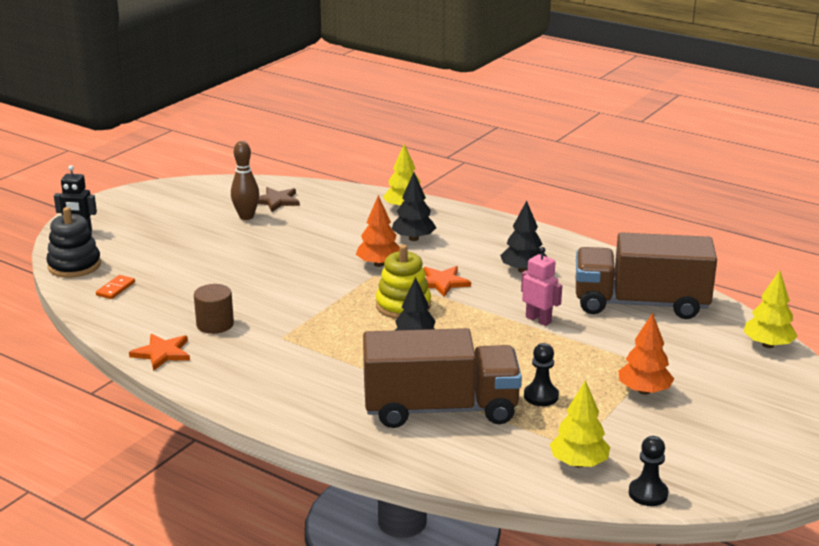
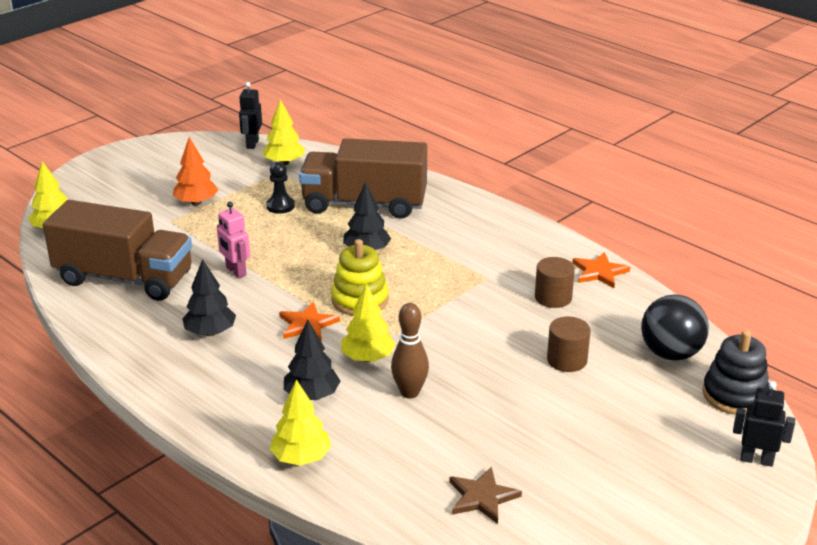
camera: 170 degrees left, 5 degrees up
(115, 289) = (670, 353): orange domino -> black ball
(209, 277) = (567, 360): none -> brown cylinder
(246, 217) = (527, 465): brown bowling pin -> brown bowling pin (409, 392)
(379, 264) = (368, 358): orange tree -> yellow tree
(648, 493) = (252, 144): black pawn -> black robot

